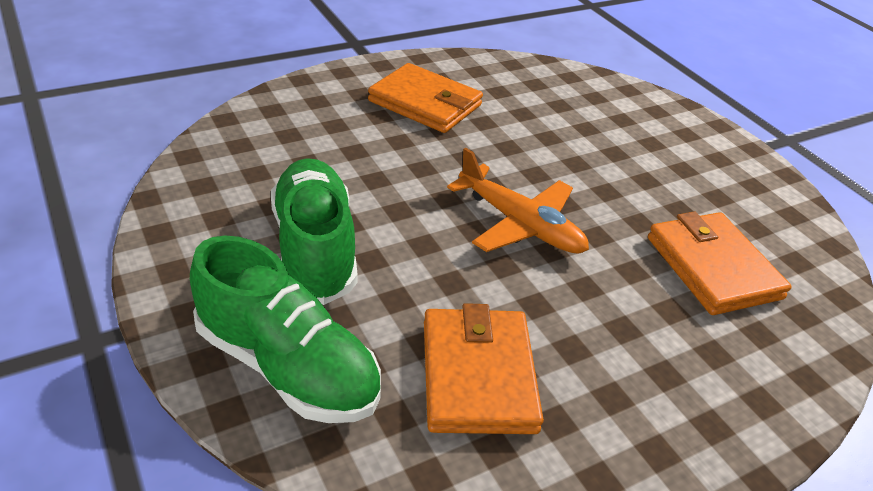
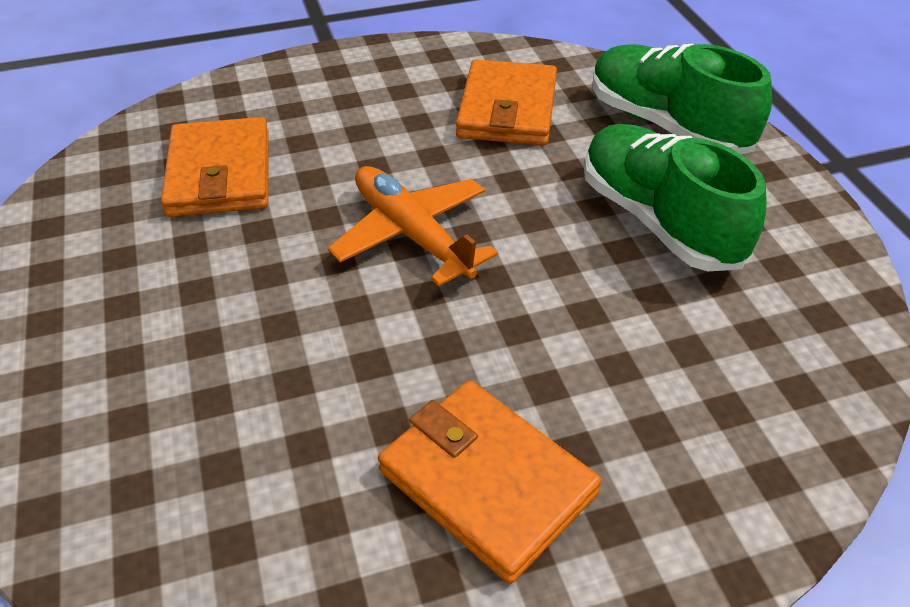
camera: 165 degrees left, 5 degrees up
(314, 249) = (658, 220): green shoe -> green shoe turned 150 degrees clockwise

